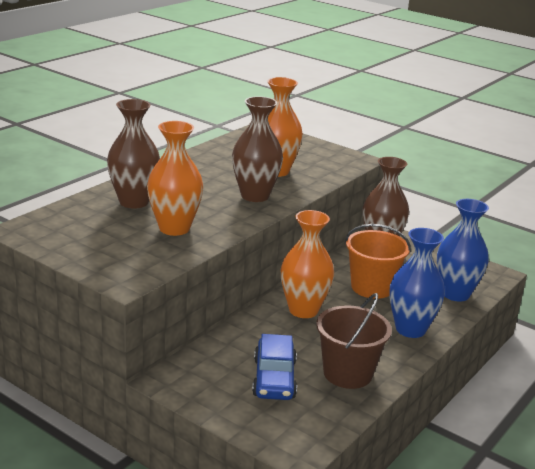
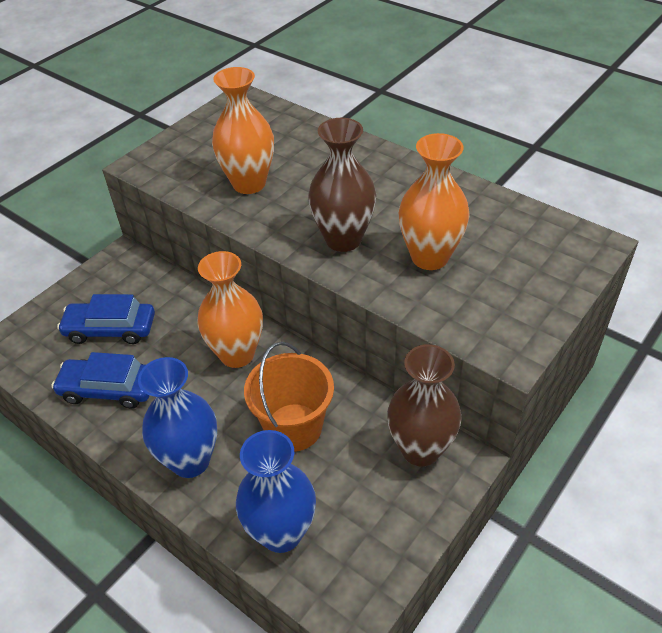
camera: 95 degrees right, 20 degrees up
(134, 202) = (310, 152): brown vase -> none
(347, 373) = (109, 389): brown bucket -> blue car

